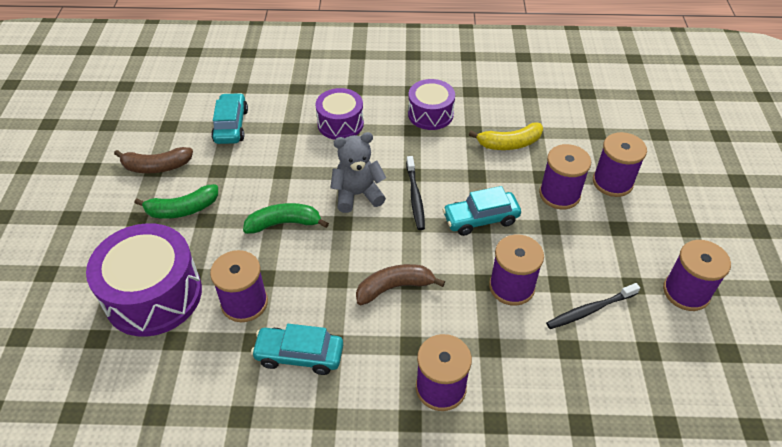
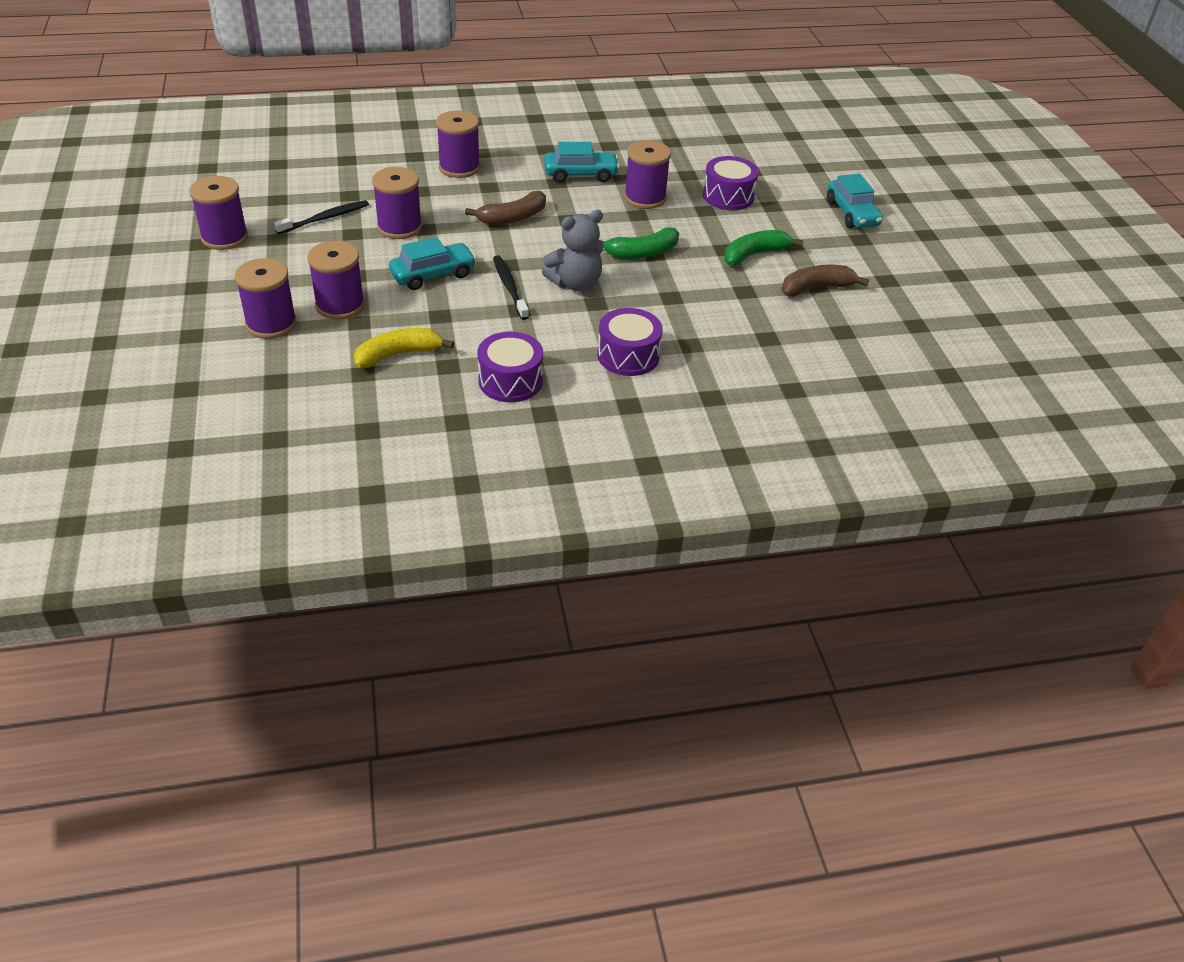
camera: 165 degrees right, 5 degrees down
(153, 295) = (728, 196): purple drum -> purple drum, size x0.60
(231, 126) = (766, 339): turquoise car -> turquoise car (852, 213)

